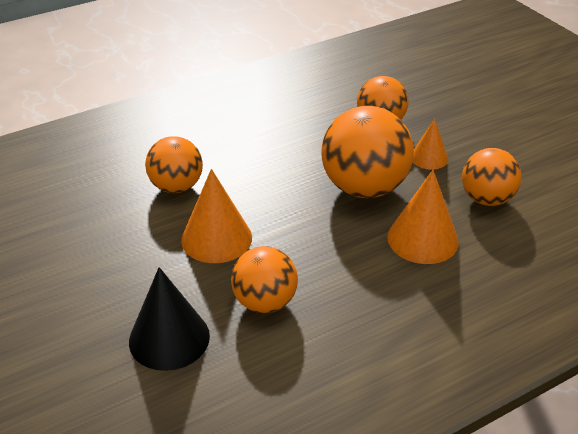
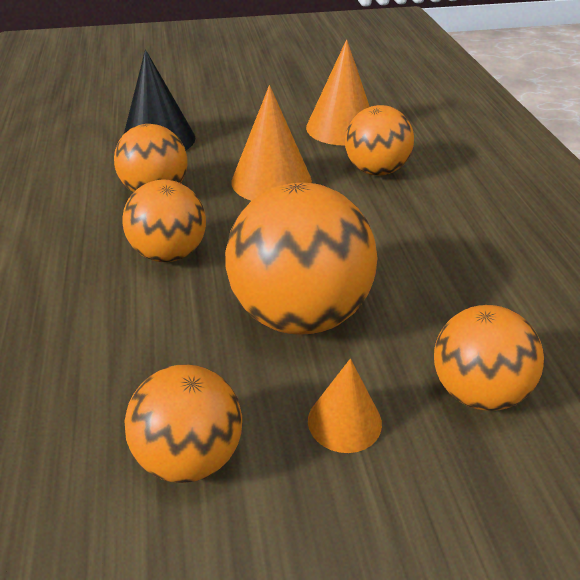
camera: 110 degrees right, 0 degrees up
(342, 262) = (169, 253): none -> orange ball
(422, 239) = (156, 336): orange cone -> orange cone (341, 128)

